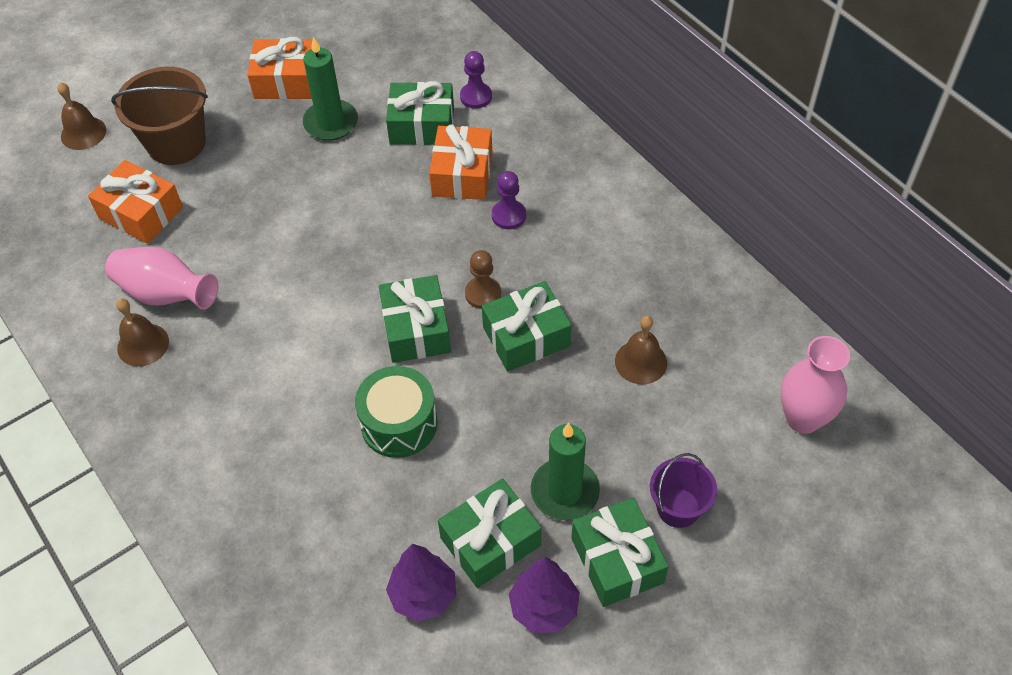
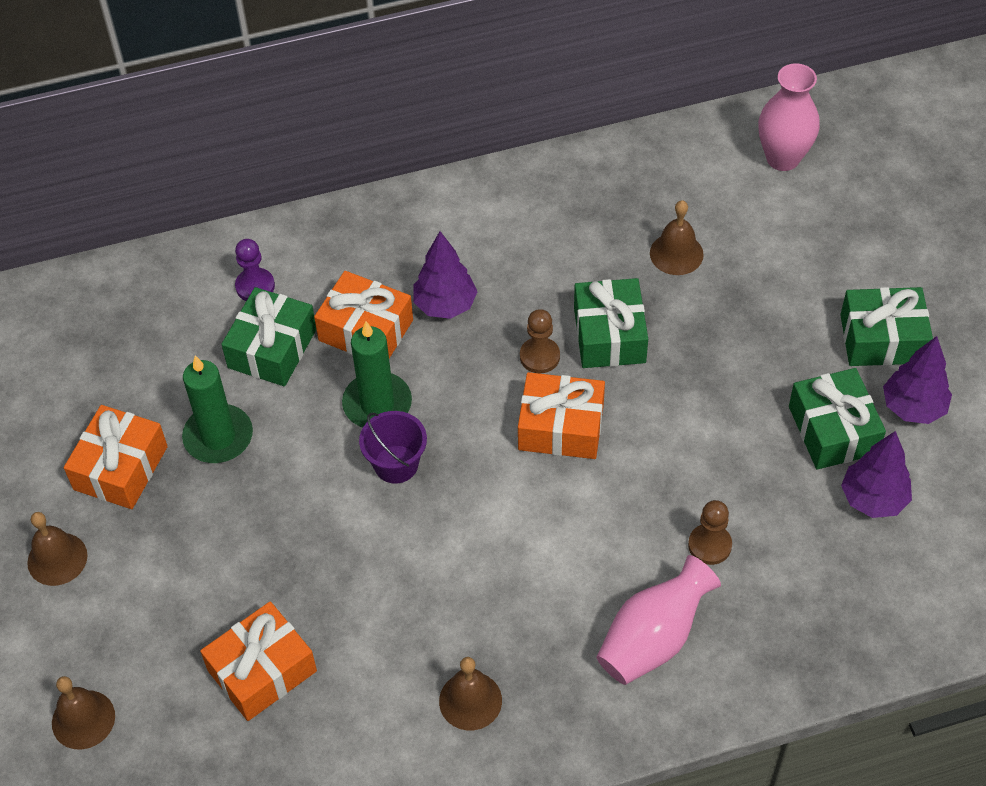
camera: 70 degrees left, 0 degrees up
(166, 294) = (405, 664): pink vase -> pink vase (653, 639)
(176, 143) = (162, 610): brown bucket -> none
(203, 76) = (57, 559): none -> brown bell
(332, 471) = (709, 545): none -> brown pawn
(399, 423) = (673, 472): green drum -> none
(416, 329) = (561, 427): green gift -> orange gift
(508, 215) = (445, 305): purple pawn -> purple tree
(564, 491) = (798, 356): green candle -> green candle (377, 404)
(678, 507) = (843, 277): purple bucket -> purple bucket (396, 464)

